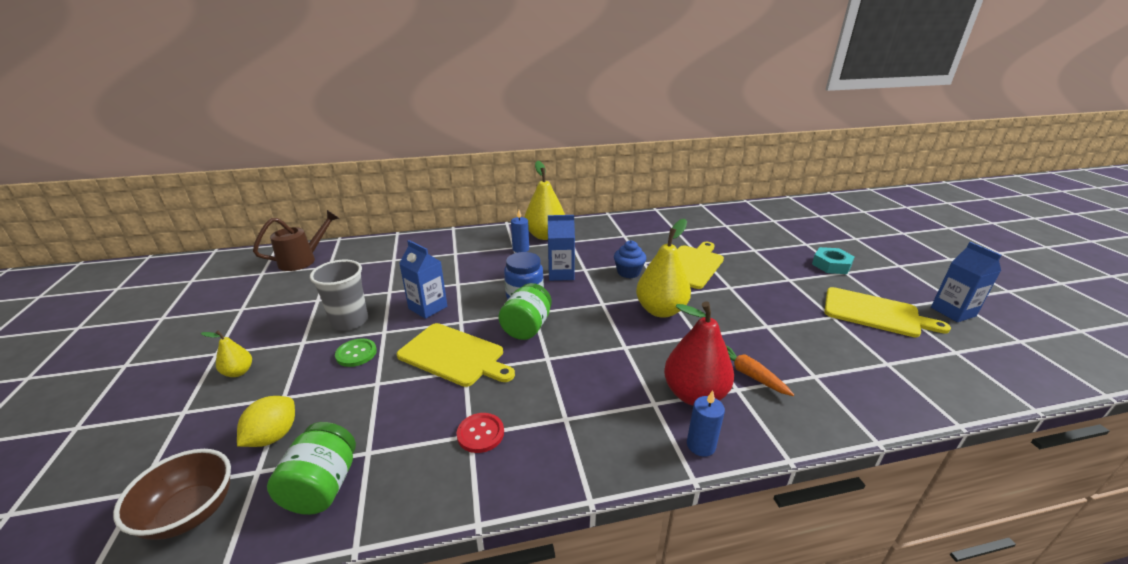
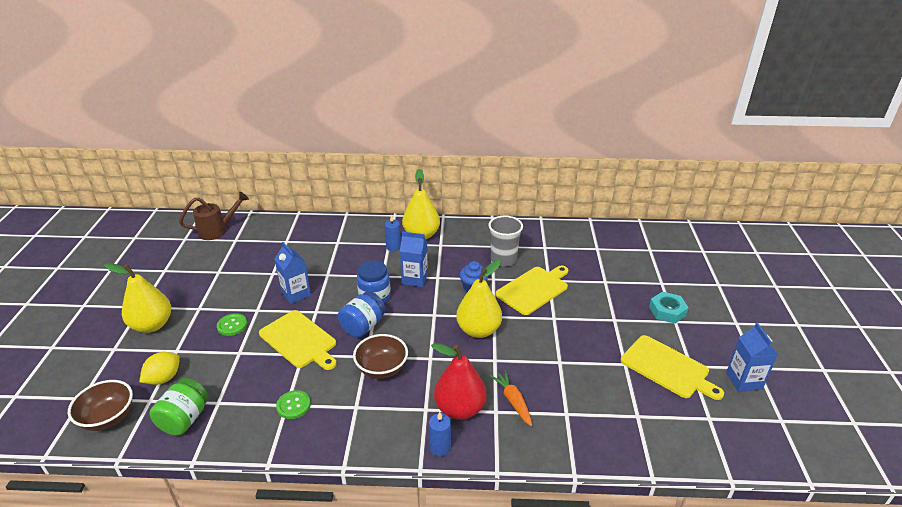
camera: 15 degrees right, 5 degrees up
(238, 372) = (152, 325): yellow pear -> yellow pear, size x2.03
(350, 321) = (235, 296): grey cup -> grey cup (503, 260)
(480, 434) = (293, 405): red button -> green button
(527, 327) = (363, 326): green jar -> blue jar
(574, 368) = (382, 369): none -> brown bowl

